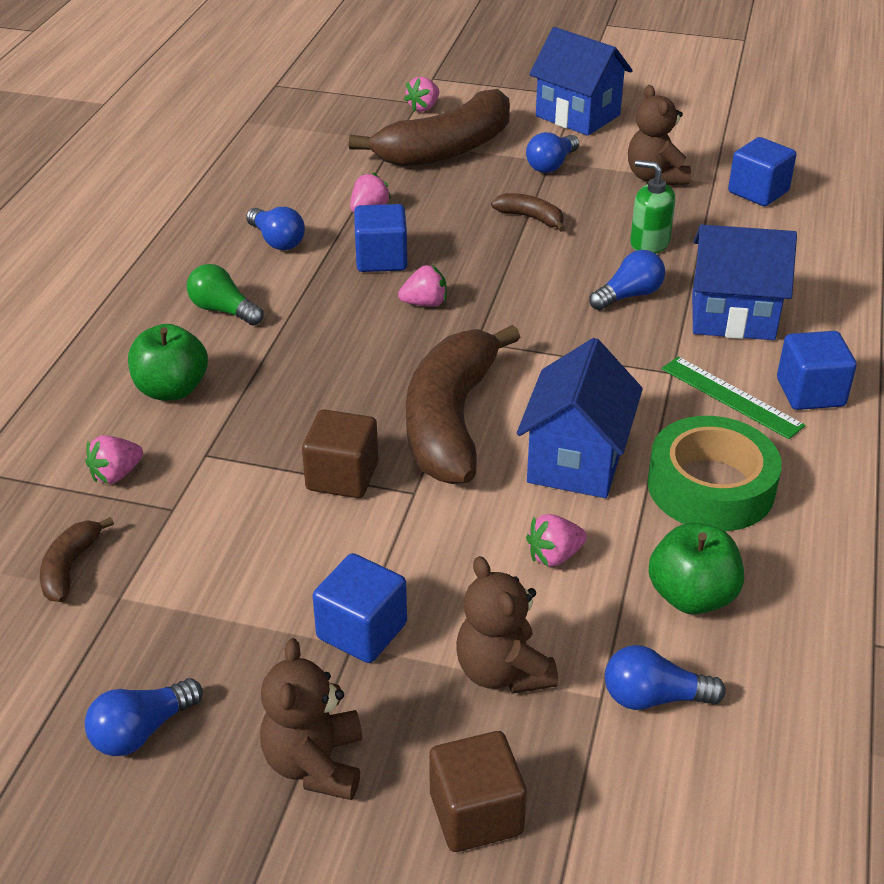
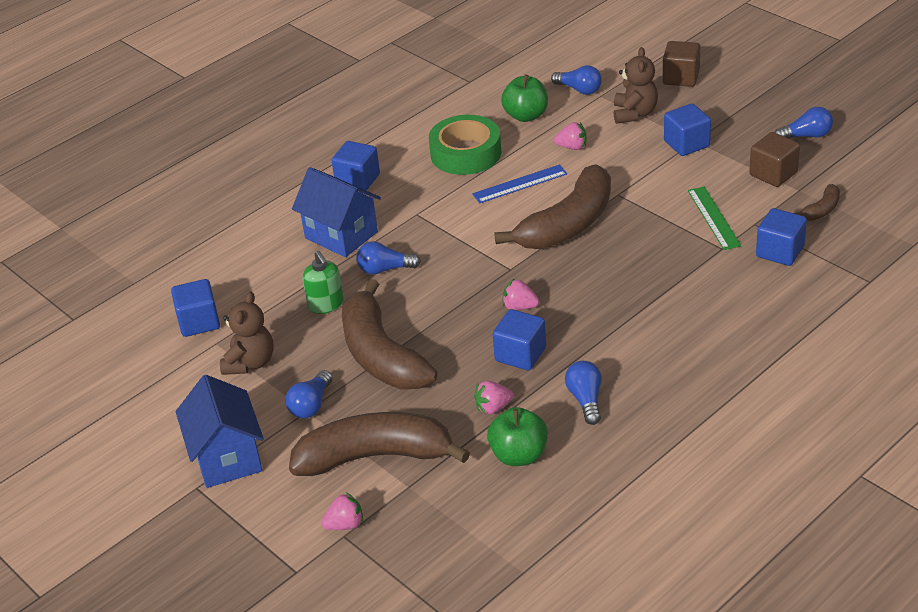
camera: 145 degrees left, 0 degrees up
(116, 474) = (780, 252): pink strawberry -> blue cube
(171, 389) = (724, 296): green apple -> green apple (519, 455)
(223, 310) = (661, 347): green light bulb -> none
(315, 763) = (736, 107): brown teddy bear -> none
(342, 476) = (651, 213): brown cube -> brown cube (773, 174)
(531, 218) = (381, 355): brown banana -> brown banana, size x2.31
(551, 165) = (311, 405): blue light bulb -> blue light bulb turned 135 degrees clockwise
(576, 461) = (520, 184): blue house -> blue ruler
(731, 397) = (402, 191): green ruler -> green ruler (714, 218)

